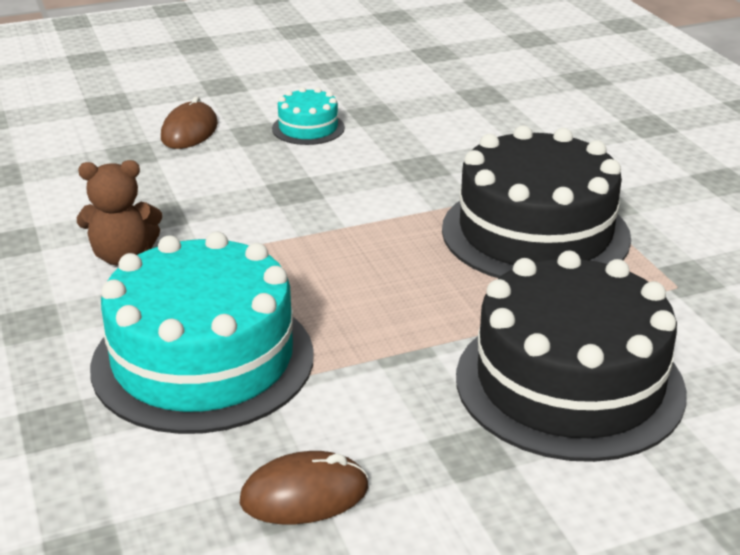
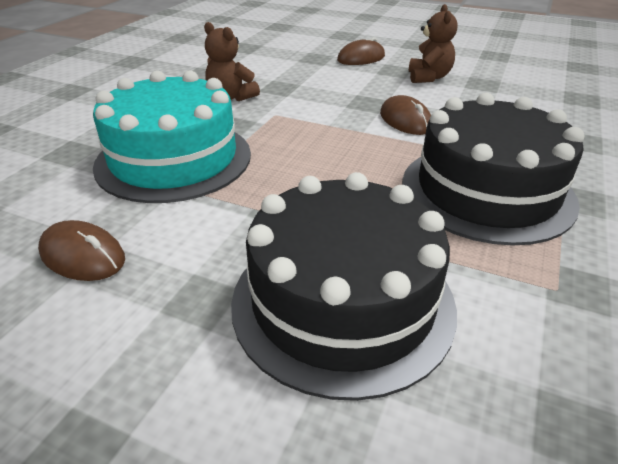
camera: 45 degrees right, 5 degrees up
(308, 128) = (428, 77): turquoise cake -> brown teddy bear
(366, 193) = (405, 120): none -> brown mouse

